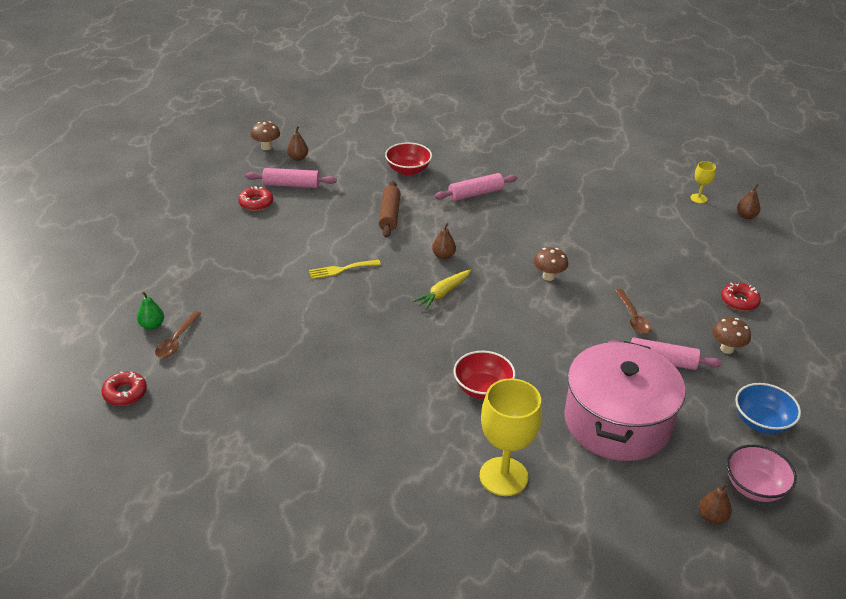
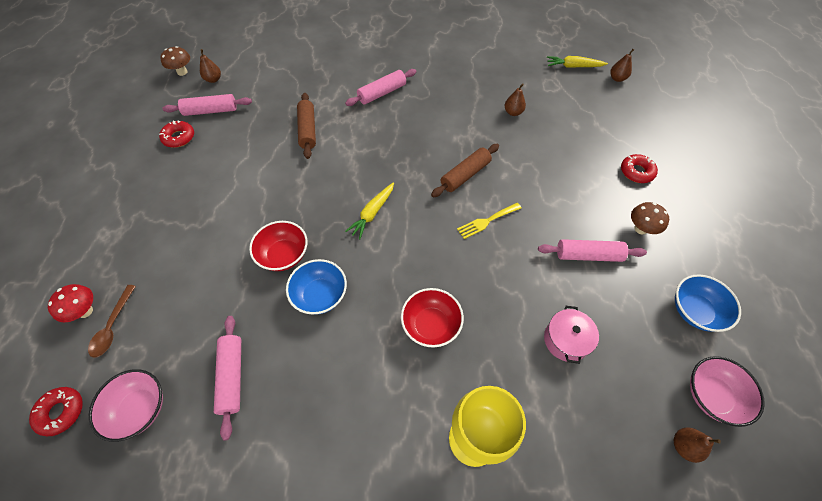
camera: 10 degrees left, 20 degrees up
(152, 325) = (85, 311): green pear -> red mushroom
(195, 403) = (140, 409): none -> pink bowl
(282, 394) = (232, 376): none -> pink rolling pin
(341, 269) = (271, 202): yellow fork -> yellow fork (487, 221)
(377, 349) = (320, 295): none -> blue bowl
(408, 170) = (317, 77): red bowl -> red bowl (284, 255)
(443, 256) = (365, 168): brown pear -> brown pear (513, 112)
(548, 276) = (465, 175): brown mushroom -> brown rolling pin
(617, 422) = (566, 340): pink pot -> pink pot, size x0.43
(633, 317) = (550, 208): brown spoon -> none
(698, 198) = (573, 66): yellow goblet -> yellow carrot

